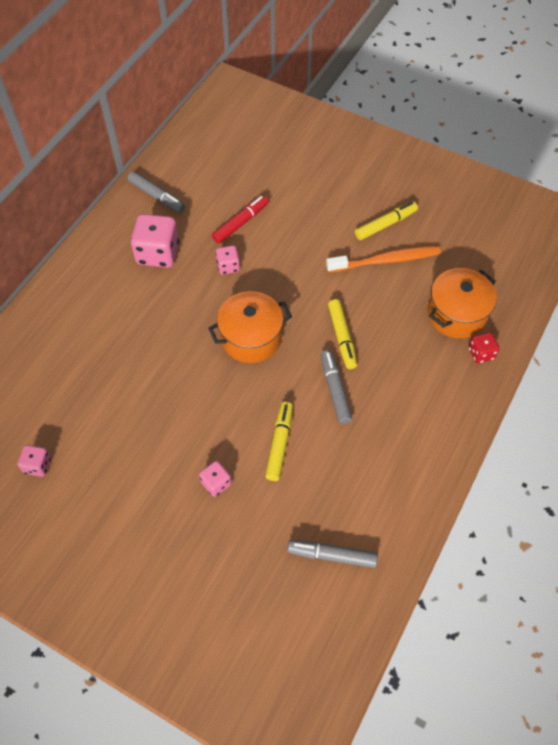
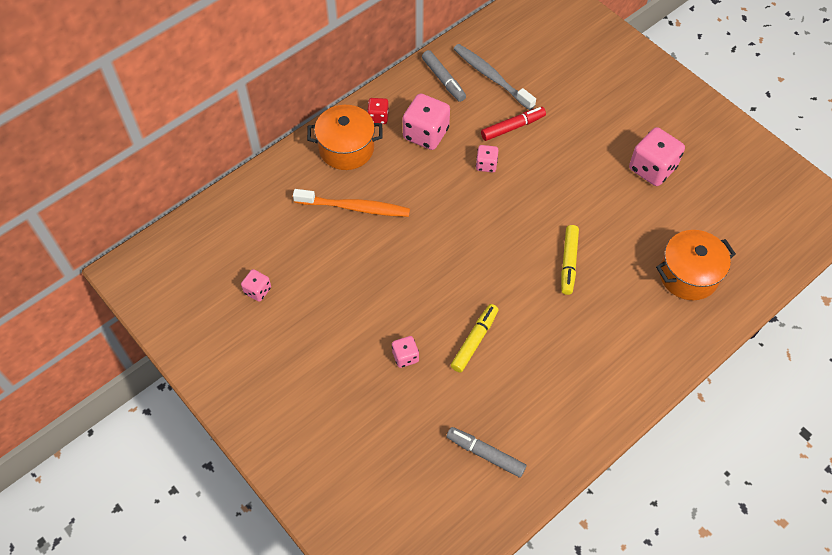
camera: 20 degrees right, 0 degrees up
(202, 181) = (491, 77): none -> grey toothbrush
(251, 338) = (483, 237): orange pot -> orange pot (346, 148)
(335, 390) = (544, 309): grey marker -> none
(385, 224) = (652, 168): yellow marker -> pink dice
(386, 260) = (639, 203): orange toothbrush -> orange toothbrush (355, 207)
(481, 353) = (697, 319): red dice -> red dice (378, 117)

